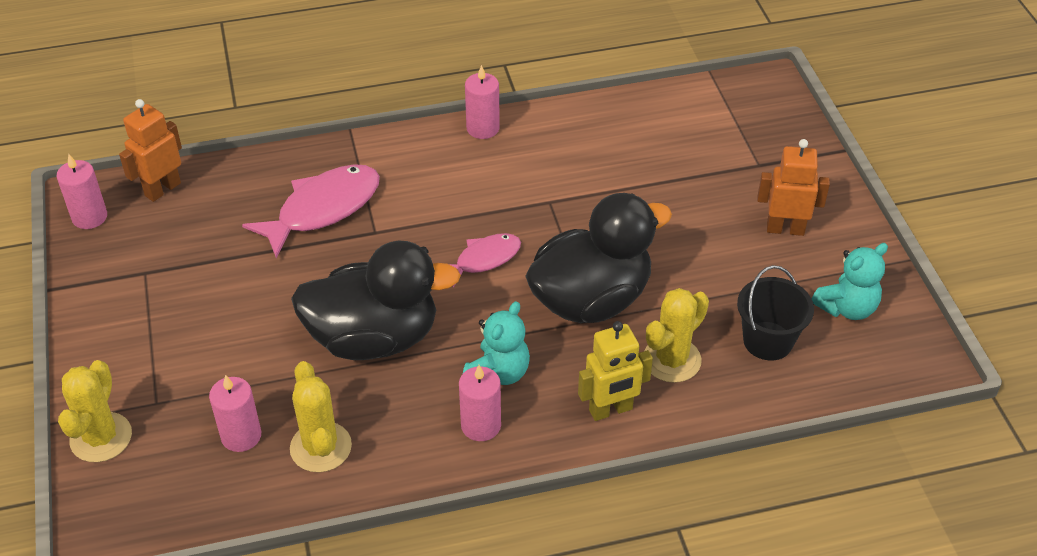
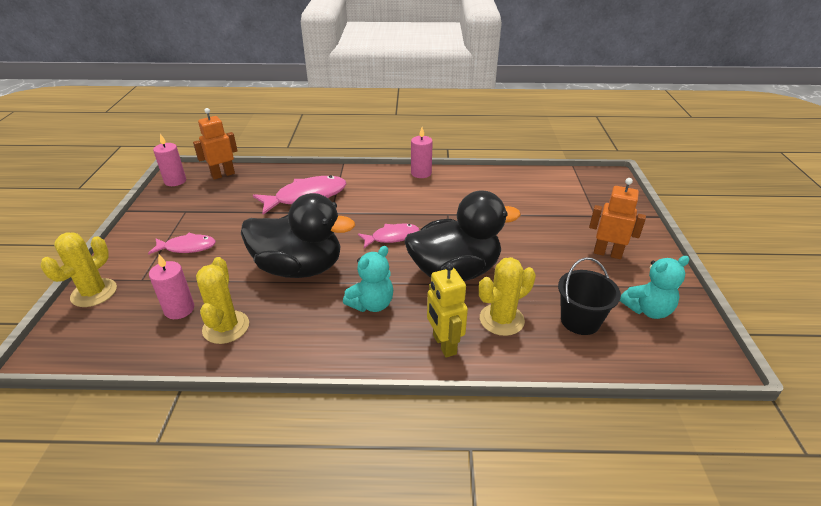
camera: 15 degrees right, 10 degrees down
(189, 337) = (187, 247): none -> pink fish
(481, 425) = (343, 336): pink candle -> none
(611, 410) = (444, 345): yellow robot -> yellow robot turned 75 degrees clockwise

